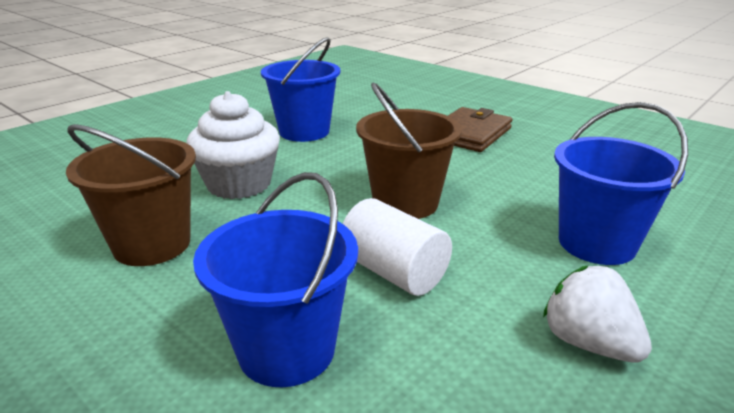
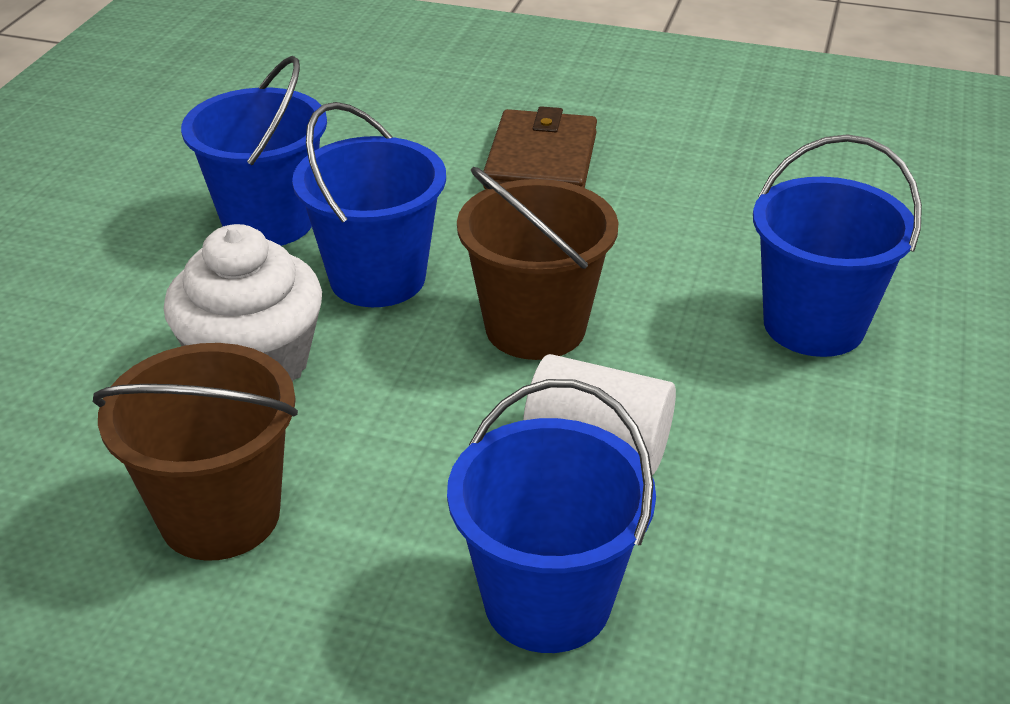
camera: 25 degrees left, 10 degrees up
(337, 163) = (377, 278): none -> blue bucket
(588, 343) = (869, 471): white strawberry -> none

